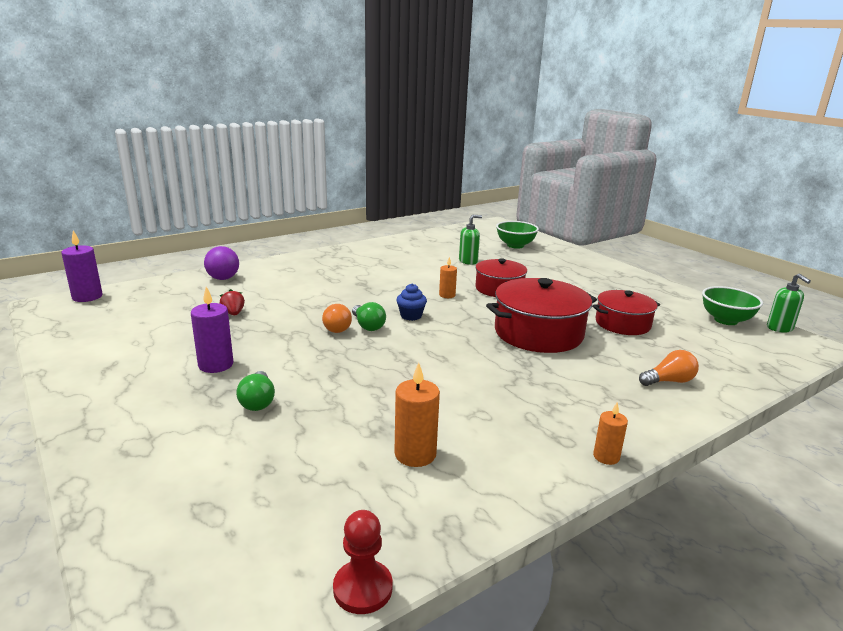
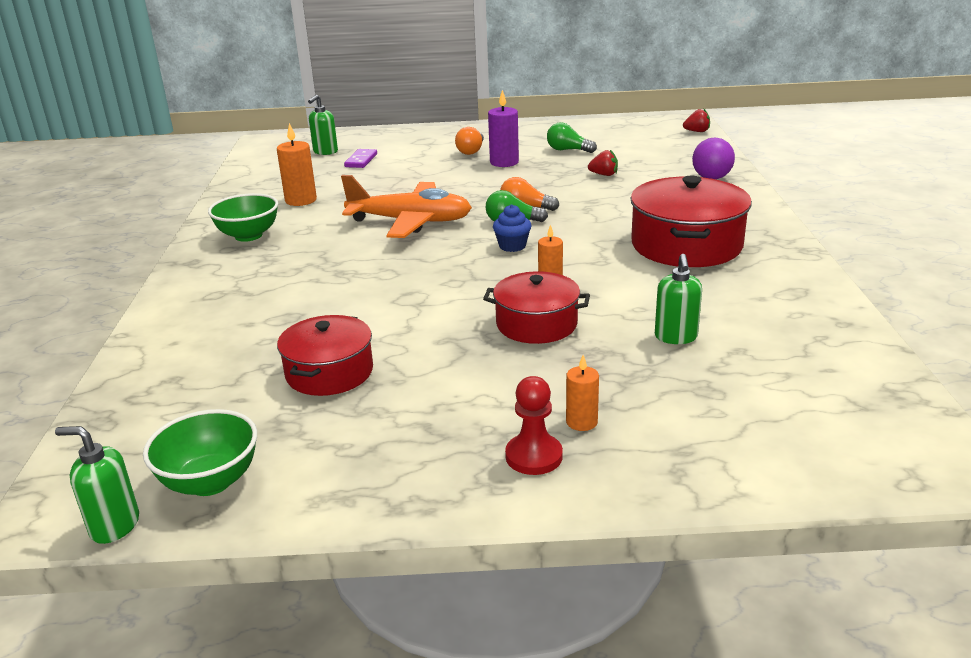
camera: 125 degrees right, 5 degrees up
(87, 297) = (697, 131): purple candle -> red strawberry
(216, 527) = (325, 152): none -> green soap dispenser
(247, 469) = (361, 160): none -> purple domino
(258, 401) = (431, 169): green light bulb -> green light bulb (568, 150)
(363, 588) = (236, 172): red pawn -> red pawn (534, 456)
(407, 366) = (410, 222): none -> orange plane
(515, 245) = (745, 423): green bowl -> green bowl (248, 235)
(538, 333) = (385, 302): red pot -> red pot (686, 245)
(606, 457) = (190, 256): orange candle -> orange candle (581, 422)
(668, 381) = (200, 333): orange light bulb -> orange light bulb (471, 151)

